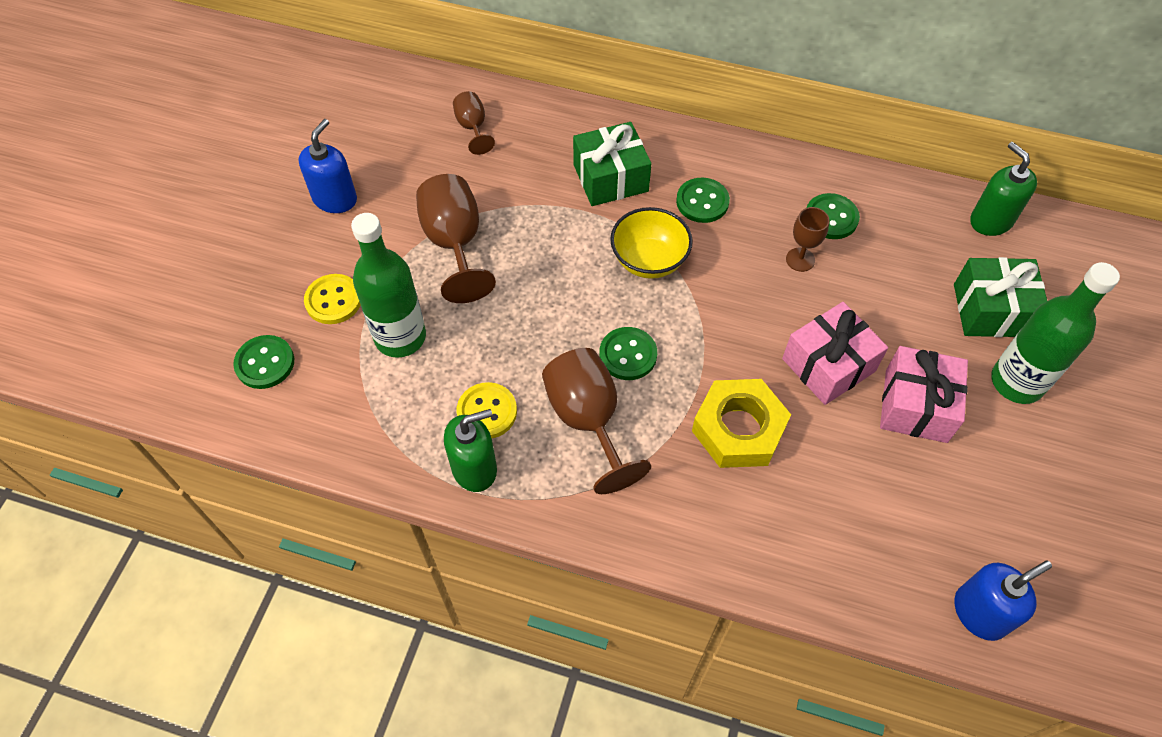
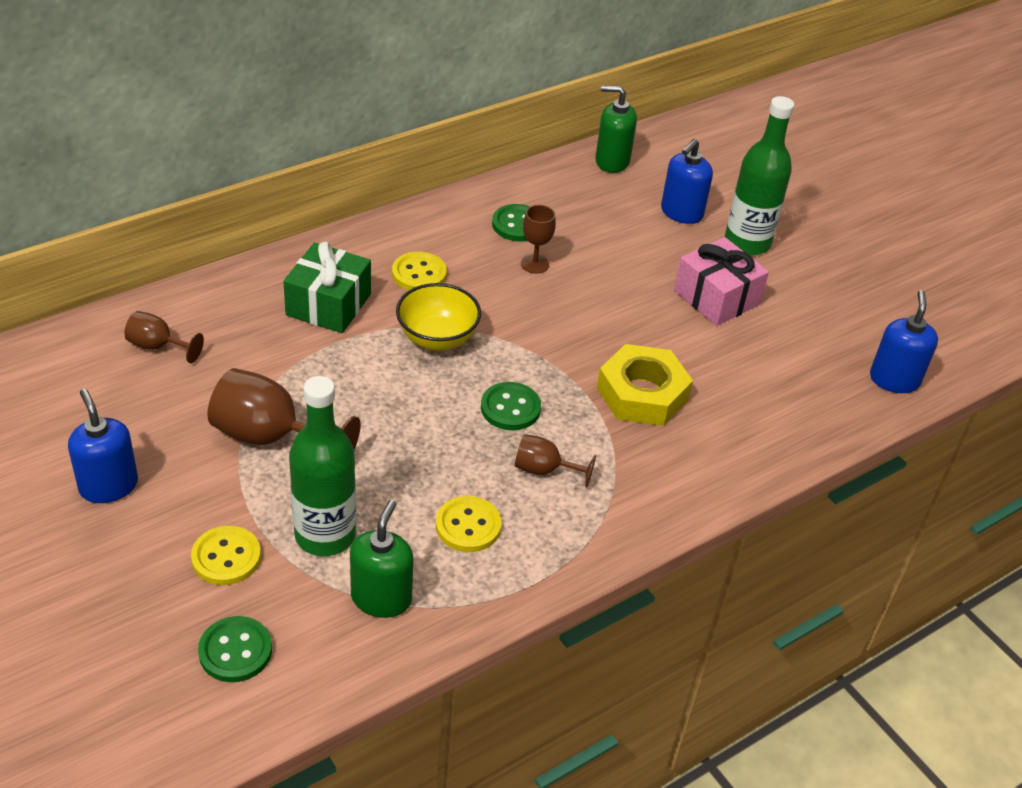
camera: 55 degrees left, 15 degrees down
(474, 468) = (514, 568): green soap dispenser -> green soap dispenser (381, 598)
(588, 420) = (544, 470): brown goblet -> brown goblet, size x0.55
(702, 202) = (419, 274): green button -> yellow button
(828, 365) = (639, 313): pink gift -> none
(991, 310) = (681, 213): green gift -> blue soap dispenser

